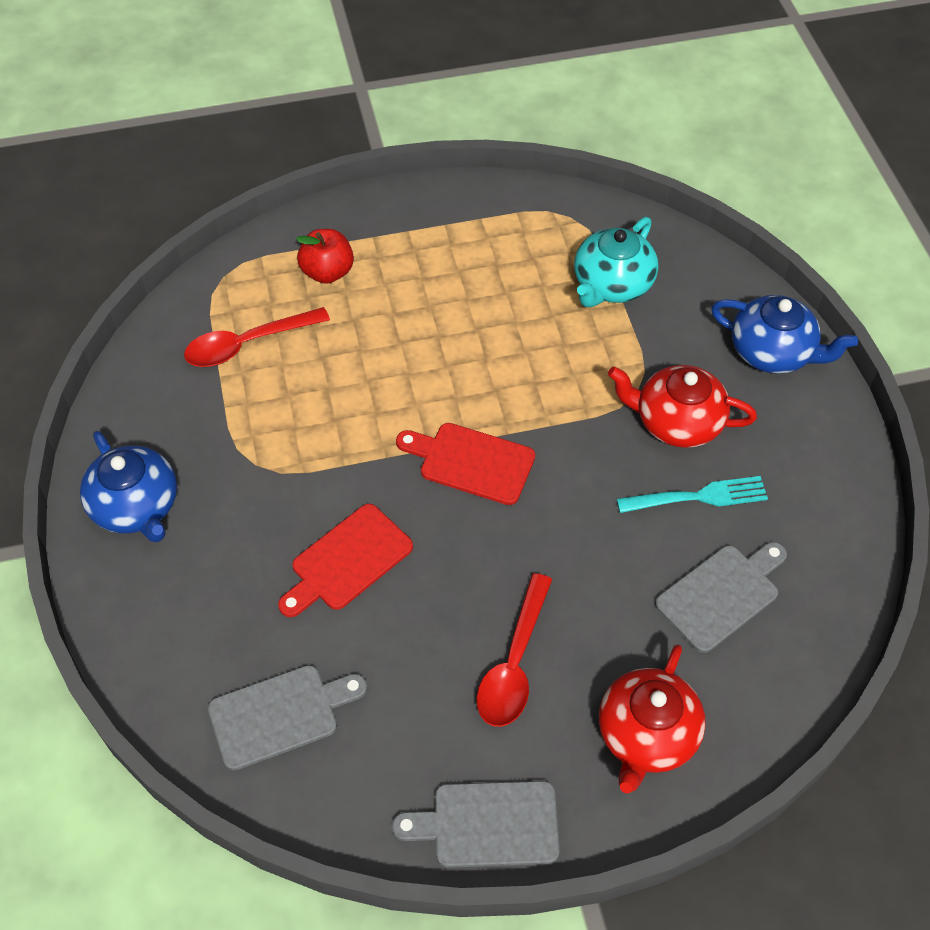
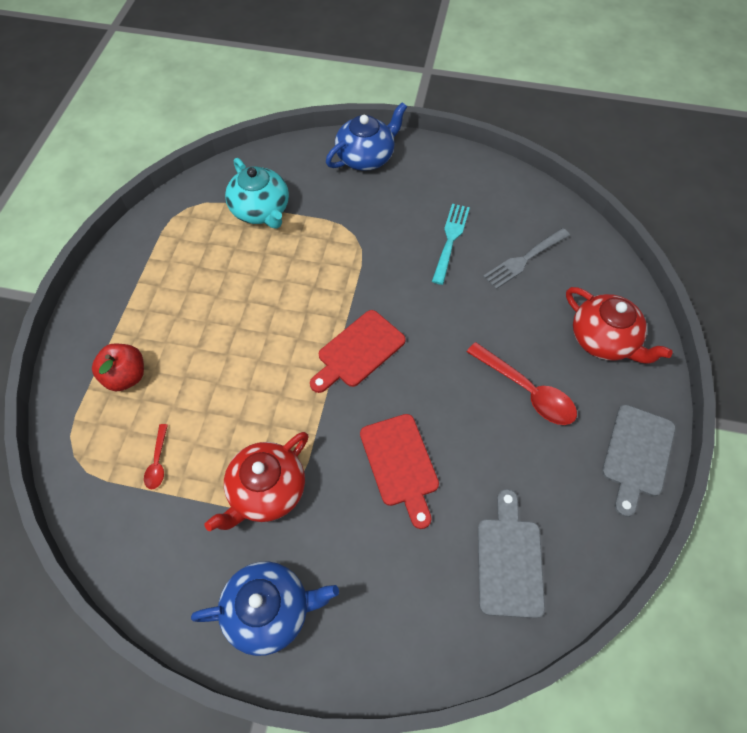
camera: 65 degrees left, 5 degrees up
(248, 344) = (158, 462): red spoon -> red spoon, size x0.52
(677, 422) = (390, 225): red teapot -> red teapot (266, 491)
(721, 595) = (524, 259): grey cutting board -> grey fork

